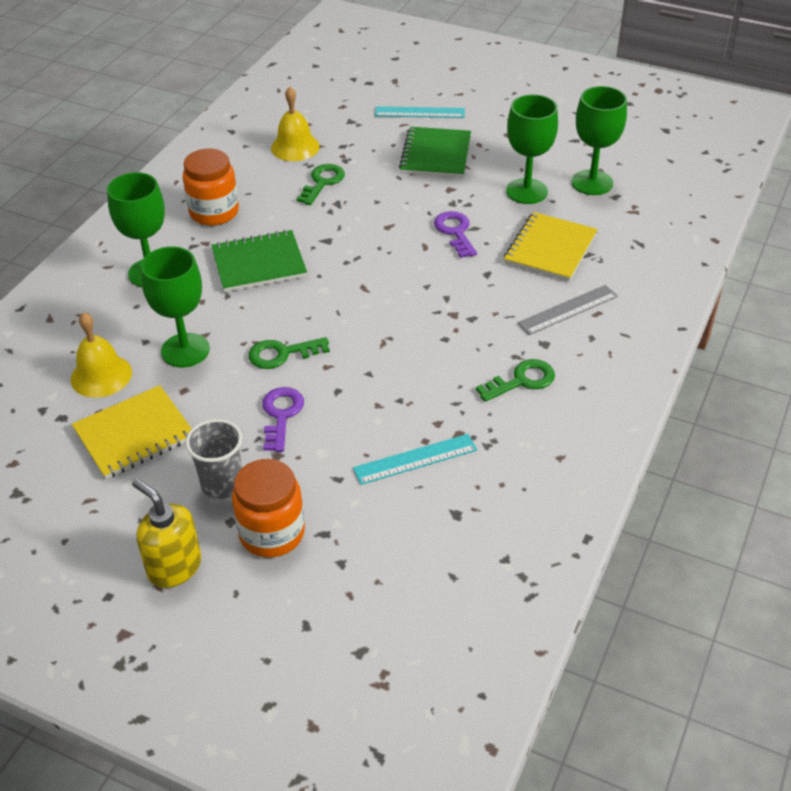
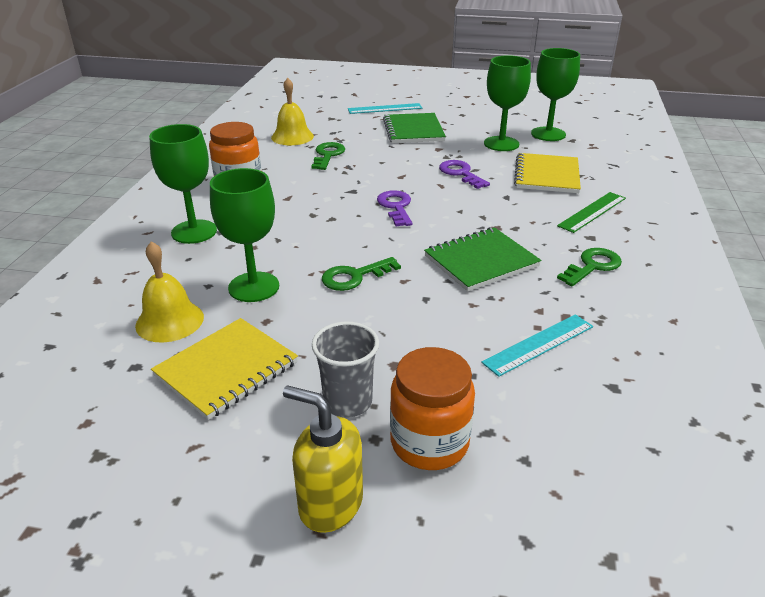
camera: 15 degrees left, 10 degrees down
(259, 263) = (297, 213): green notebook -> green notebook (481, 261)
(281, 415) = (380, 327): purple key -> purple key (396, 207)
(568, 310) = (592, 212): grey ruler -> green ruler

